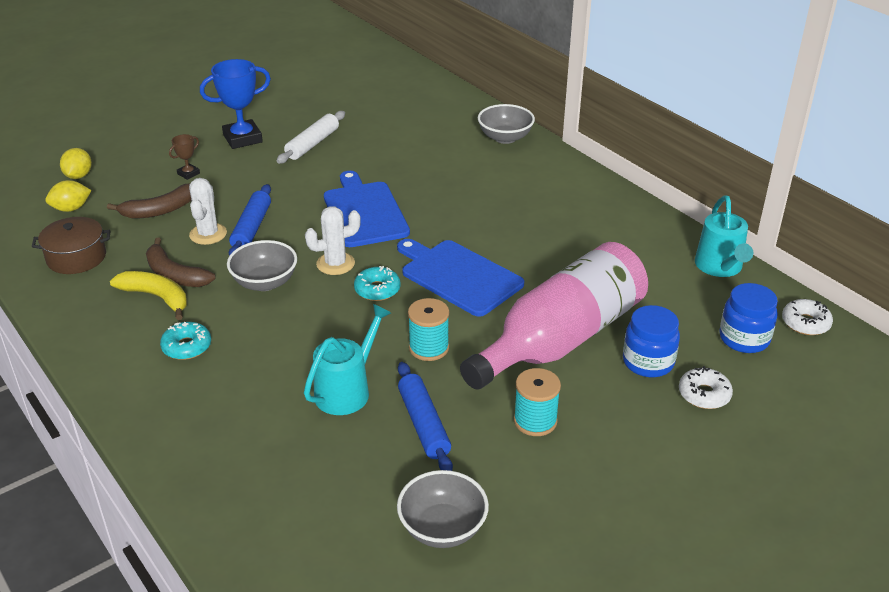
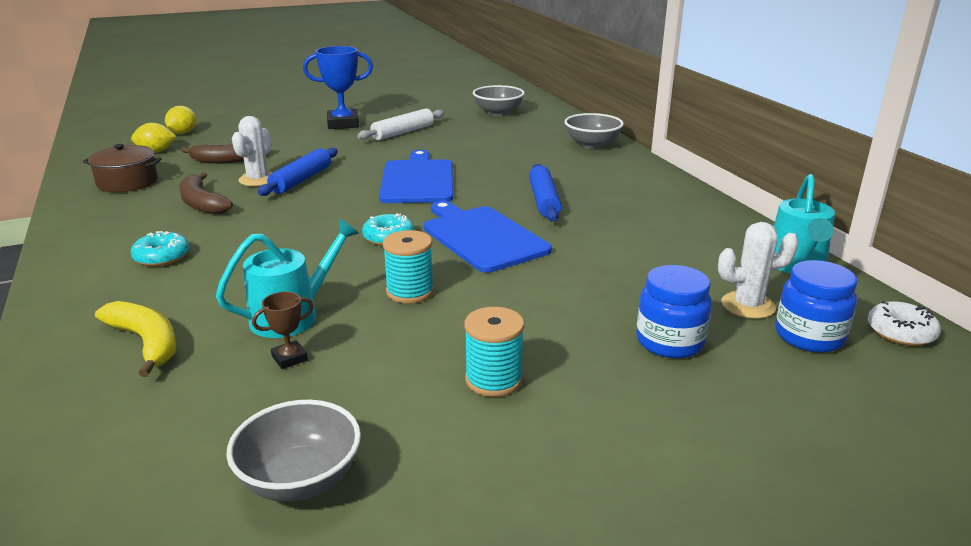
camera: 15 degrees right, 10 degrees down
(156, 297) = (169, 217): yellow banana -> yellow banana (146, 342)
(188, 174) = (276, 140): brown trophy -> brown trophy (289, 358)
(265, 282) = (280, 218): grey bowl -> grey bowl (498, 112)
(335, 264) = (361, 213): white cactus -> white cactus (748, 305)
(424, 424) = (355, 361): blue rolling pin -> blue rolling pin (544, 200)
(561, 338) = (570, 304): pink bottle -> none
(704, 394) = (734, 387): white donut -> none

